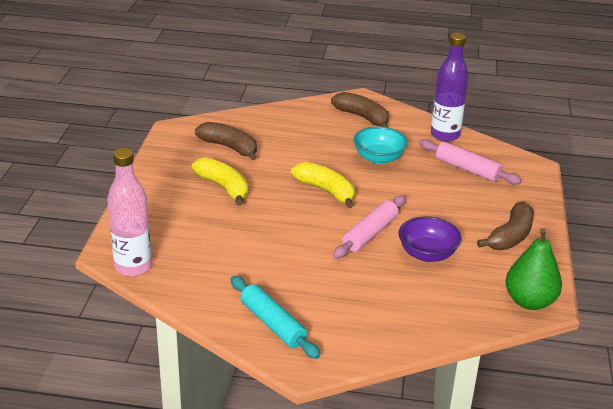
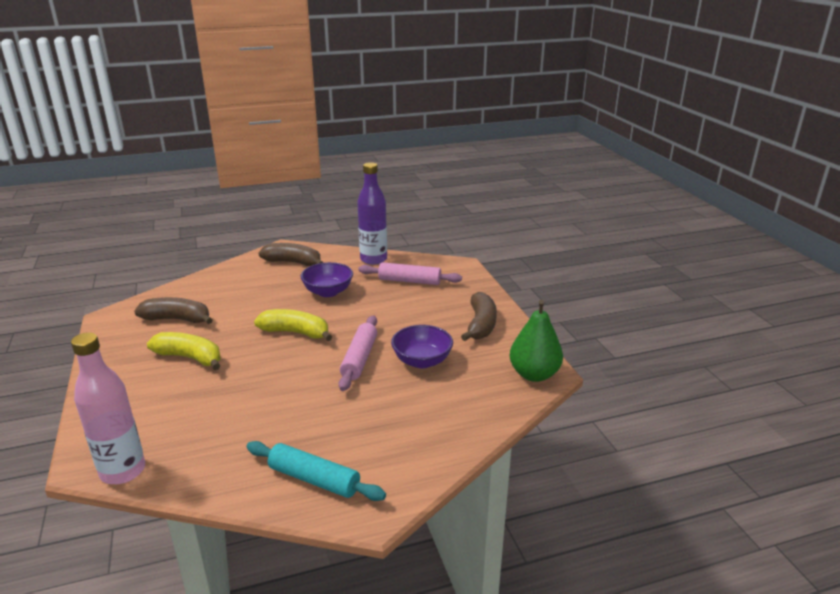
camera: 25 degrees left, 5 degrees down
(379, 158) = (328, 292): turquoise bowl -> purple bowl

